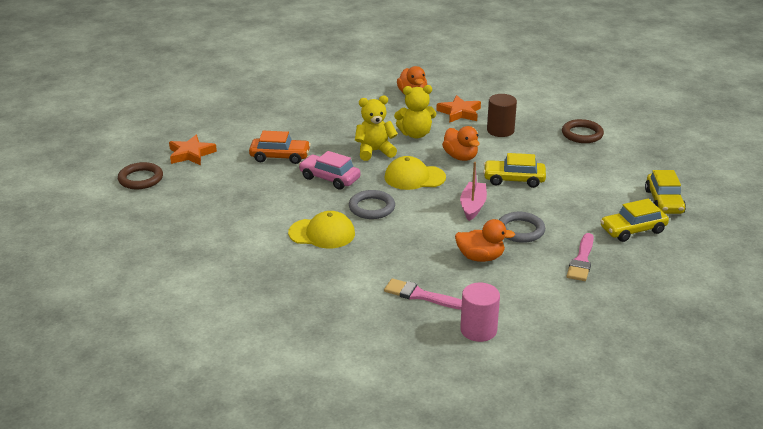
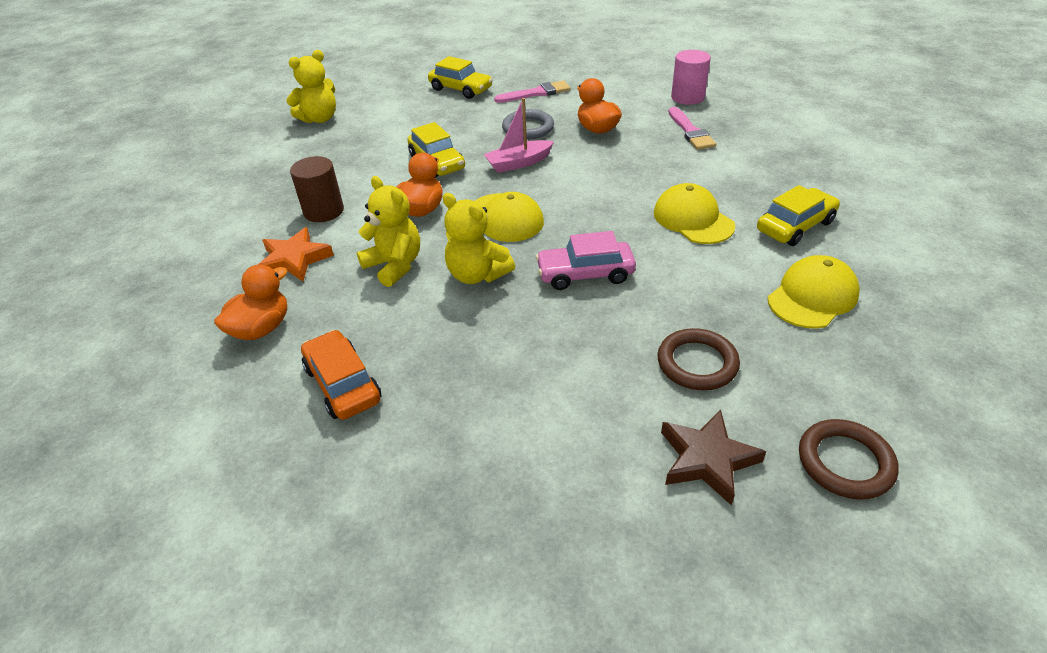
camera: 125 degrees left, 10 degrees up
(191, 154) = (707, 459): orange star -> brown star
(211, 229) = (812, 296): none -> yellow cap
(280, 156) = (589, 350): orange car -> orange car (343, 384)
(329, 178) = (585, 274): pink car -> pink car turned 90 degrees clockwise
(372, 208) = (603, 214): grey ring -> none
(582, 134) = (287, 162): brown ring -> brown ring (697, 363)
(642, 159) = (319, 119): none -> yellow teddy bear
(664, 201) = (395, 91): yellow car -> yellow car (795, 226)

